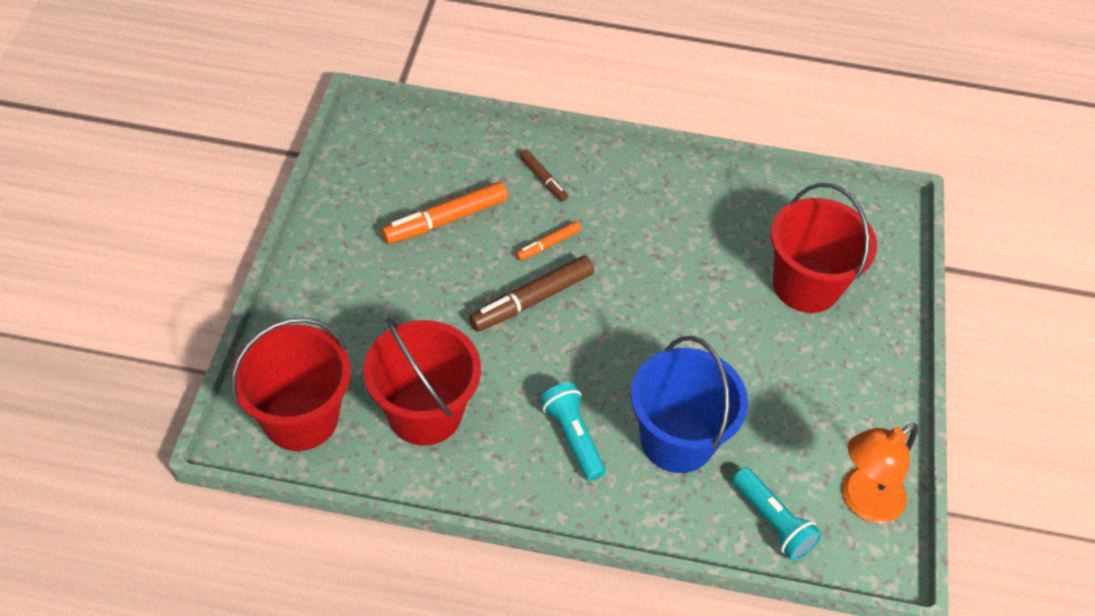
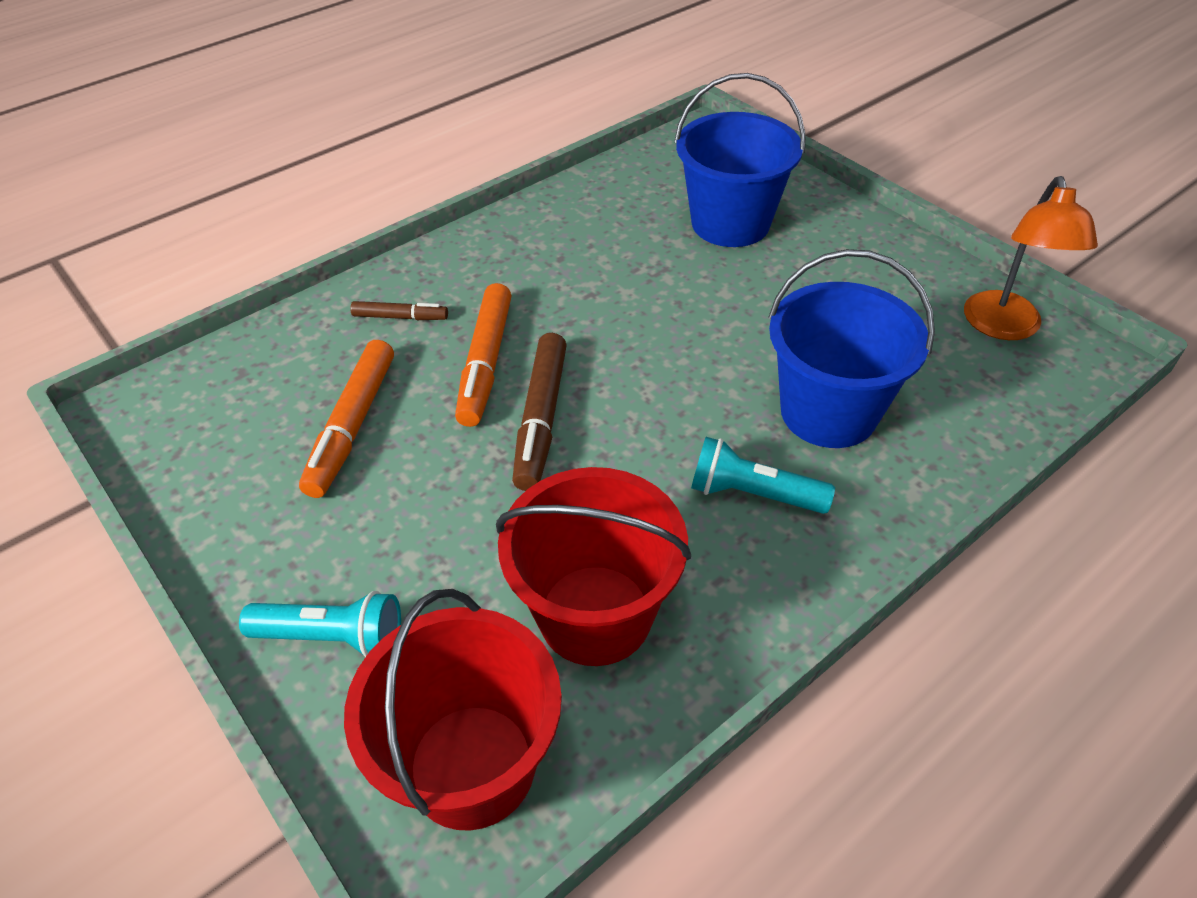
camera: 45 degrees left, 5 degrees down
(548, 245) = (486, 363): orange marker -> orange marker, size x1.81
(773, 522) = (984, 401): turquoise flashlight -> turquoise flashlight (333, 636)
(806, 285) = (730, 223): red bucket -> blue bucket

